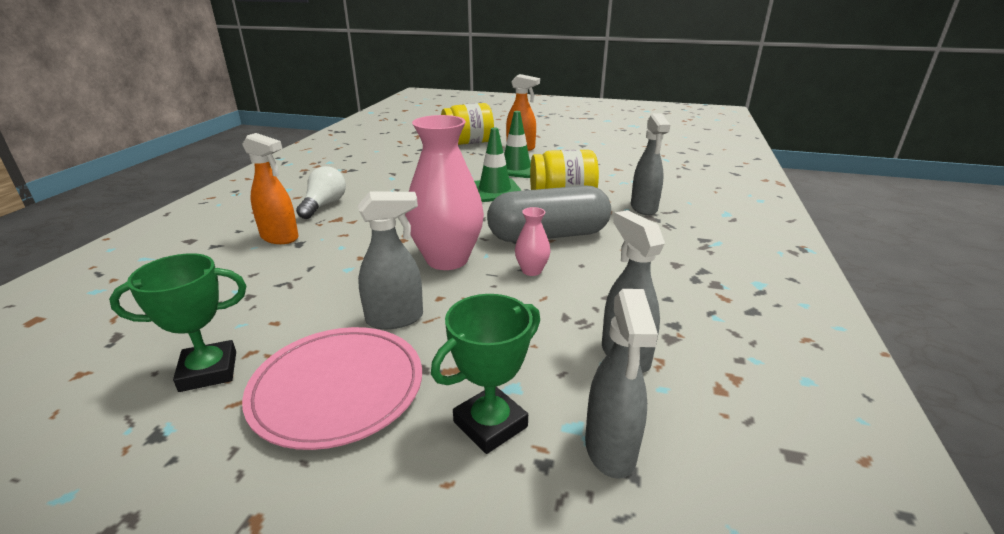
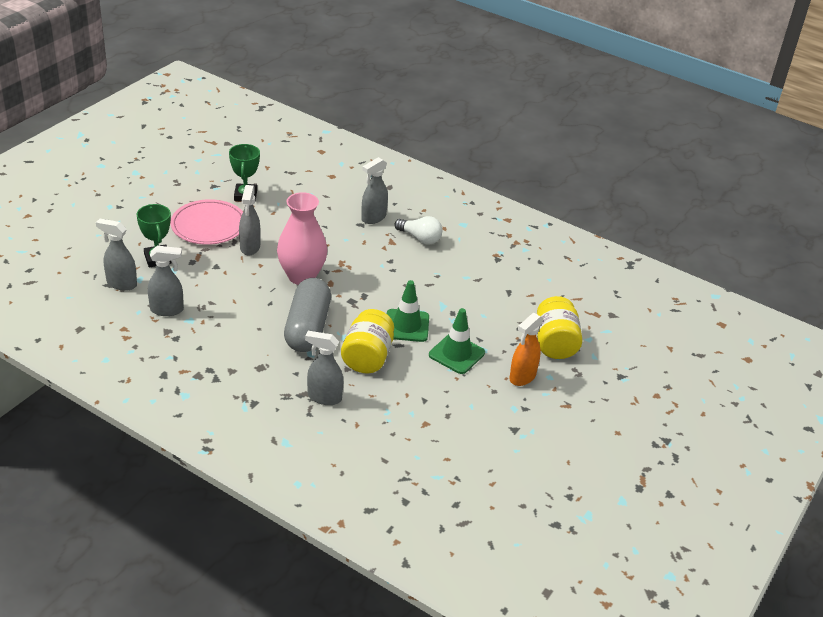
camera: 105 degrees right, 10 degrees up
(280, 237) = (373, 218): orange spray bottle -> grey spray bottle
(531, 271) = (265, 305): pink vase -> none

